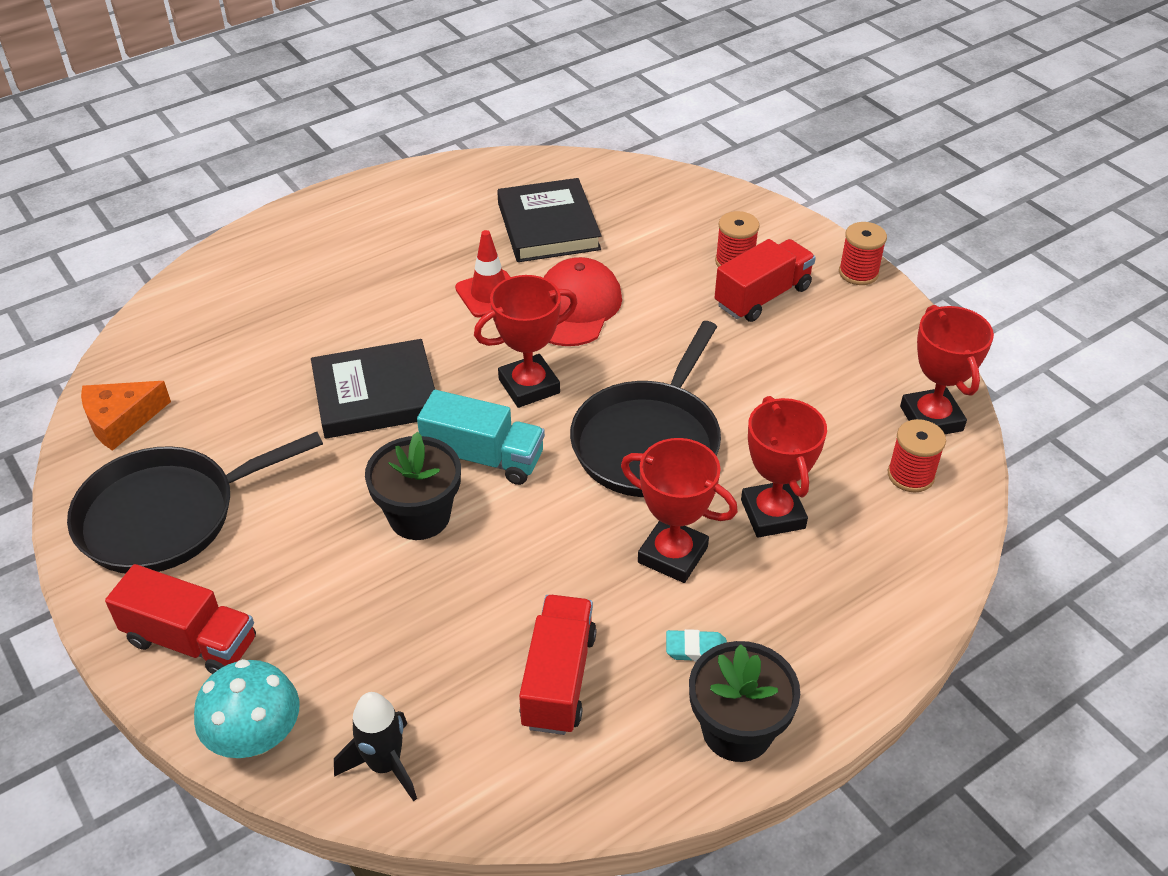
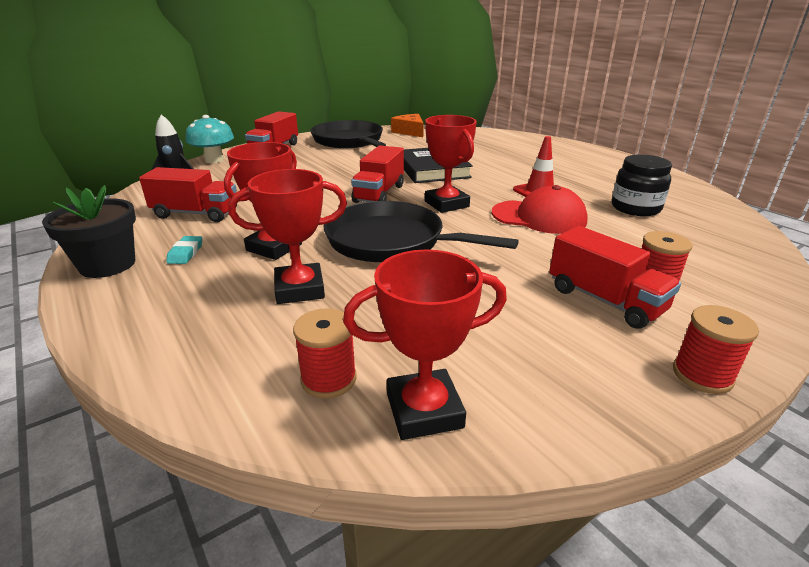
camera: 90 degrees right, 15 degrees down
(419, 516) = (335, 181): black flower pot -> none
(483, 457) = (379, 194): turquoise truck -> red truck
(548, 226) = (635, 208): black book -> black jar

